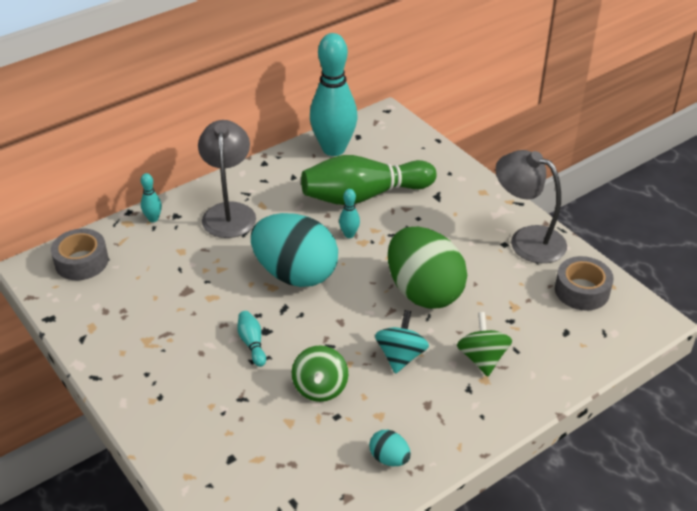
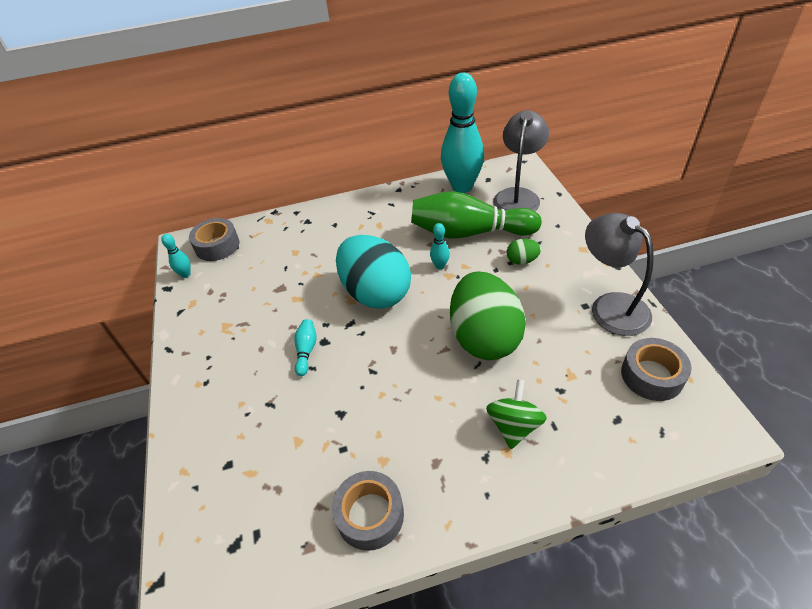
camera: 25 degrees right, 5 degrees up
(153, 219) = (289, 220): turquoise bowling pin -> turquoise bowling pin (186, 274)
(229, 212) = (349, 226): grey lamp -> grey lamp (518, 196)
(320, 388) = (342, 413): green spinning top -> none
(389, 458) = (370, 515): turquoise egg -> grey tape
(400, 356) = (432, 400): turquoise spinning top -> none
(429, 214) = (522, 260): none -> green egg

